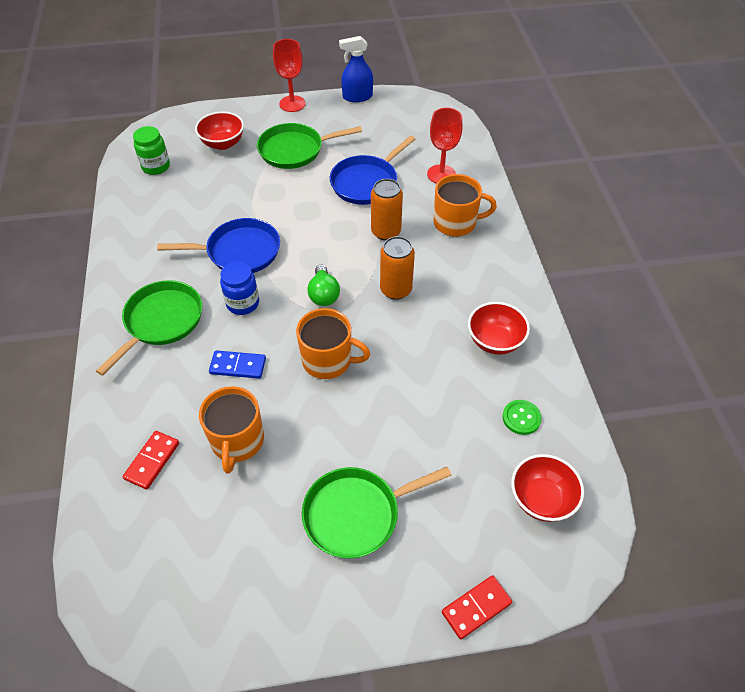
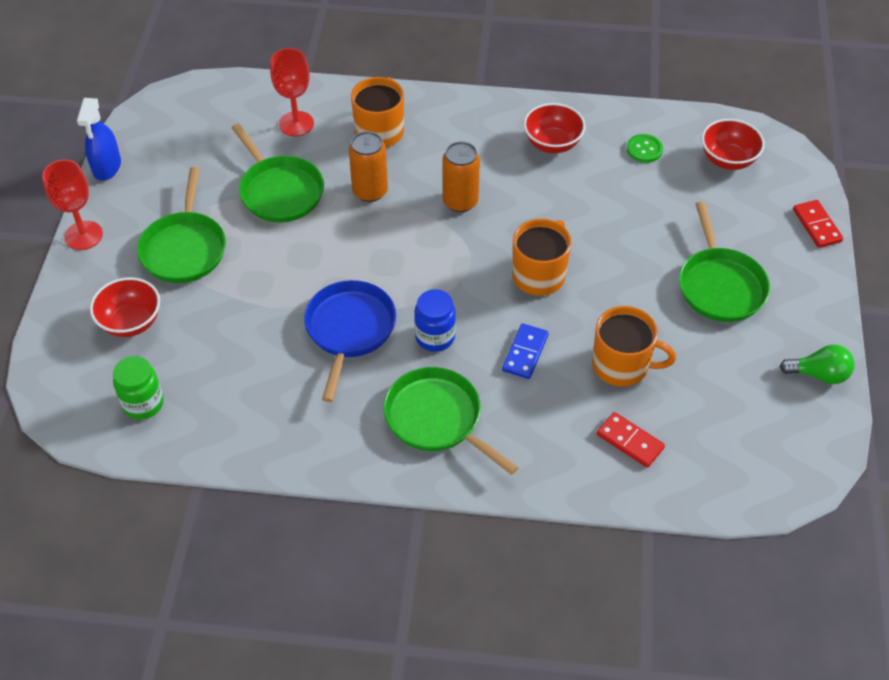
camera: 75 degrees left, 0 degrees up
(323, 294) = (446, 263): green light bulb -> green light bulb (819, 374)
(366, 182) = (280, 191): blue pan -> green pan

